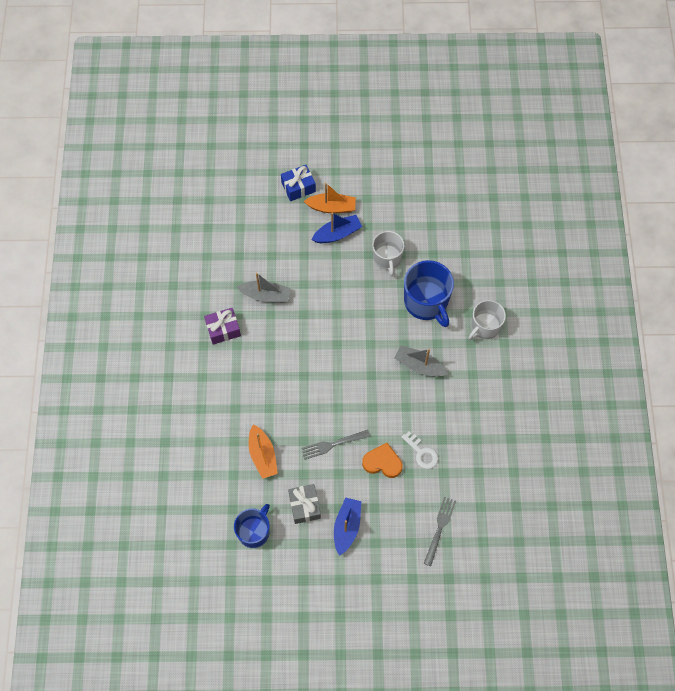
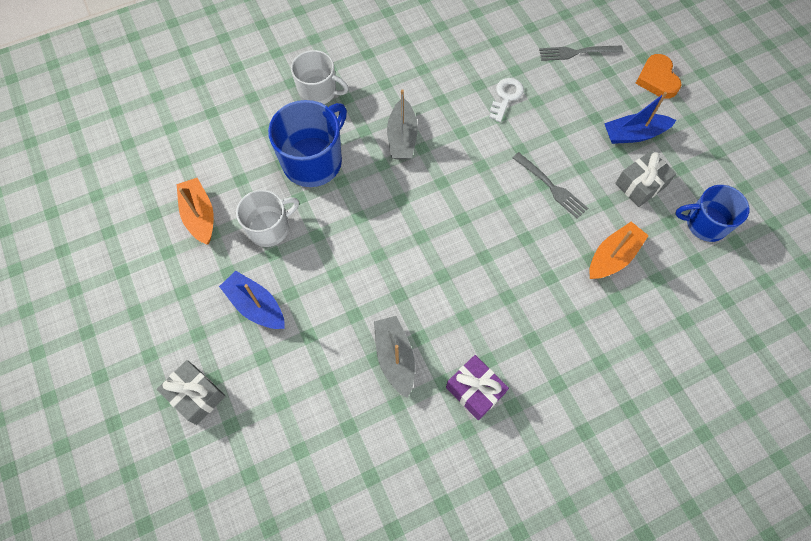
camera: 115 degrees left, 0 degrees up
(298, 187) = (196, 395): blue gift -> grey gift
(331, 207) = (214, 332): orange boat -> orange boat (200, 216)
(382, 462) = (540, 129): orange heart -> orange heart (657, 79)

